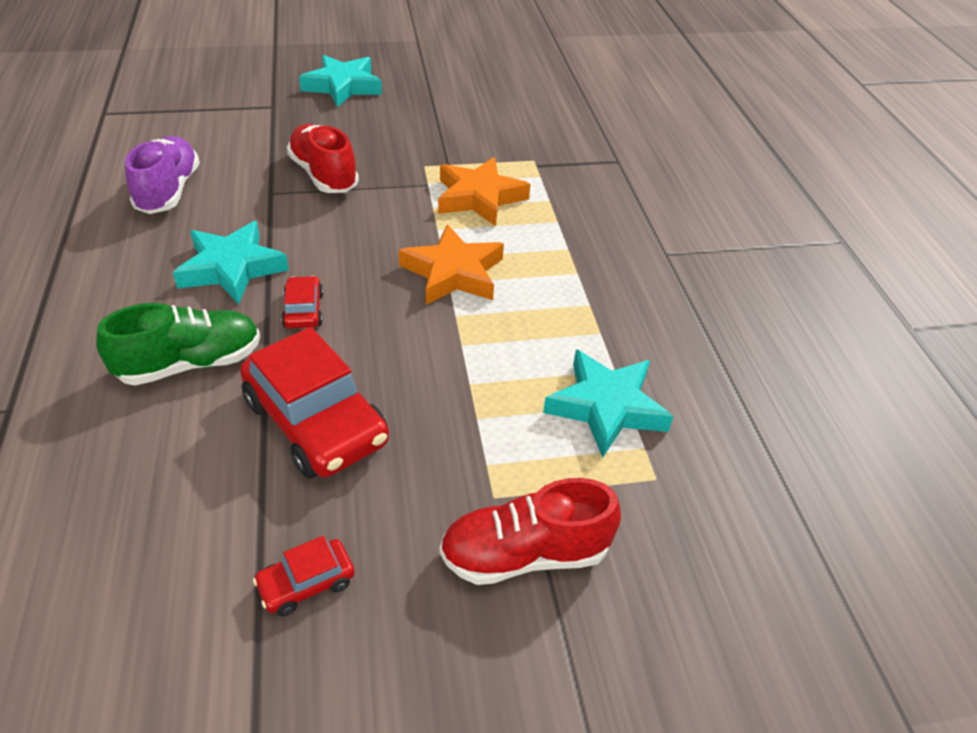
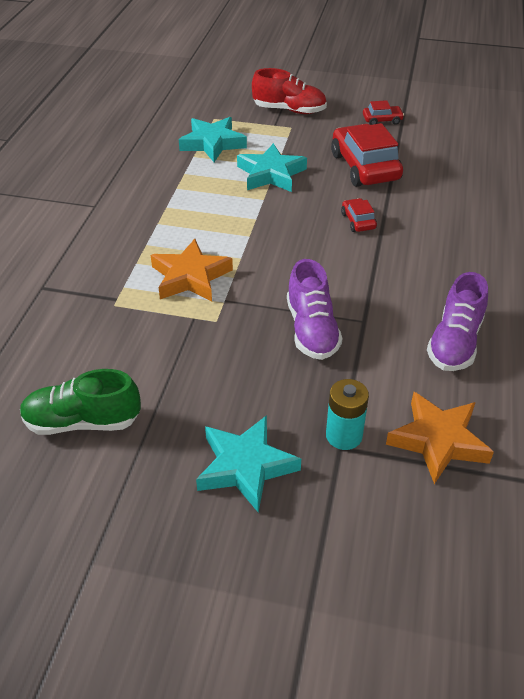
camera: 155 degrees left, 0 degrees up
(190, 364) = (431, 206): green shoe -> green shoe (82, 422)
(232, 268) = (403, 259): turquoise star -> turquoise star (271, 174)
(271, 112) = (344, 435): none -> turquoise battery
(303, 310) = (358, 221): red car -> red car turned 150 degrees clockwise
(324, 175) = (312, 330): red shoe -> purple shoe
(453, 273) = (249, 223): orange star -> orange star (438, 440)

